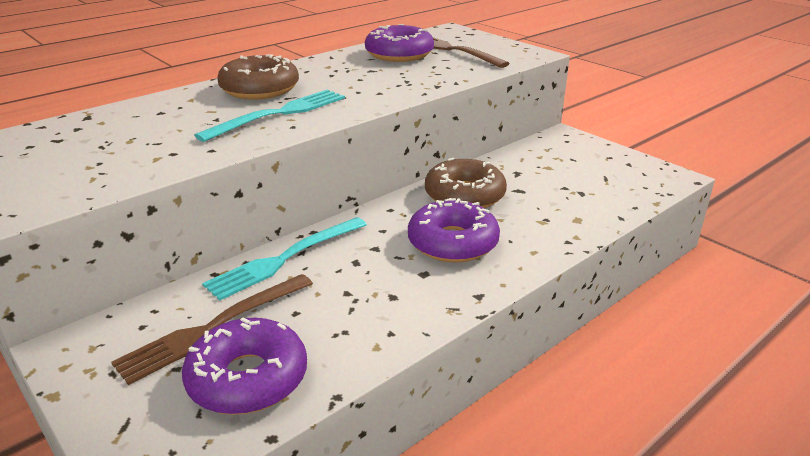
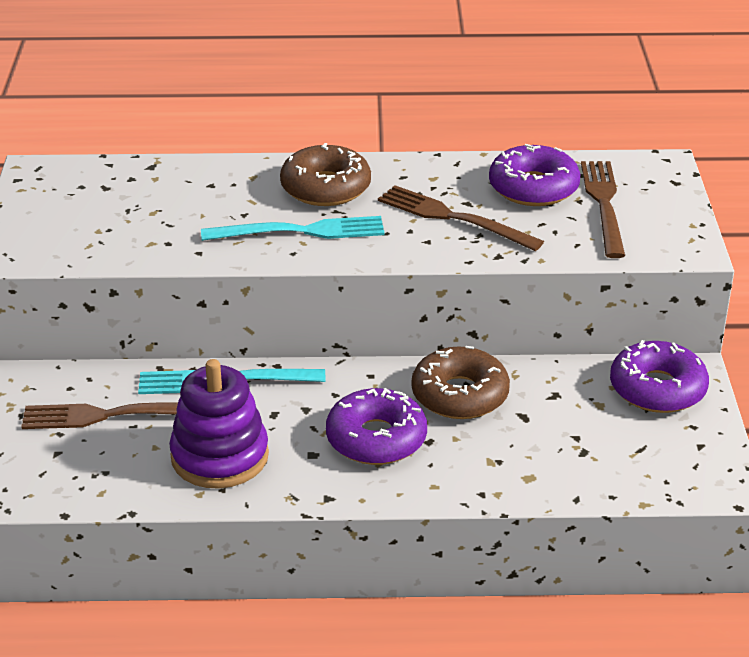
camera: 40 degrees right, 5 degrees up
(248, 378) = (93, 467): purple donut -> purple donut (657, 389)
(355, 310) = (220, 456): none -> purple stacking toy
(374, 78) = (452, 217): none -> brown fork

